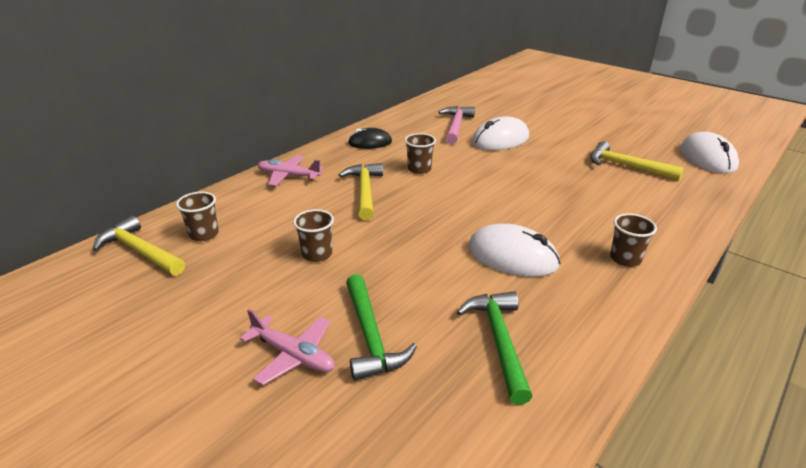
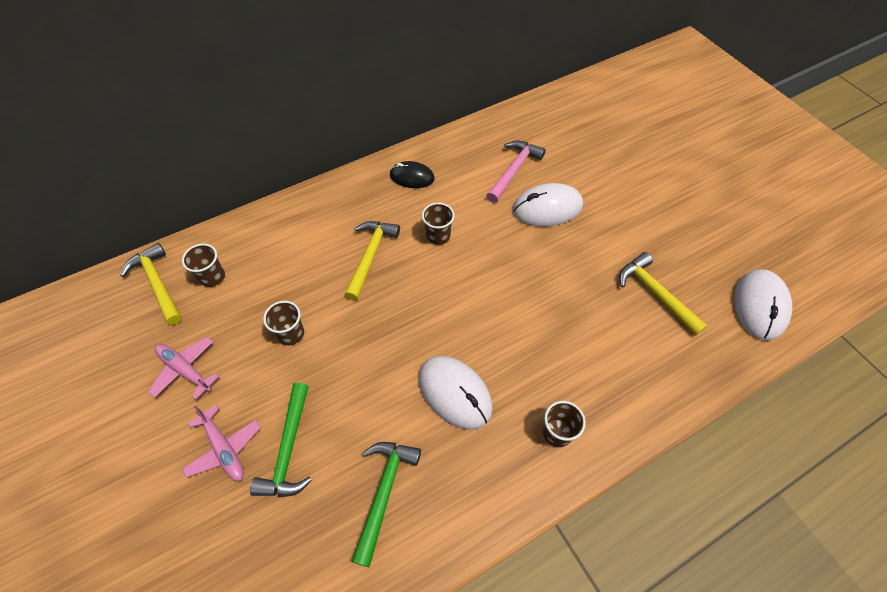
camera: 20 degrees right, 25 degrees up
(288, 176) = (313, 212): pink plane -> pink plane (185, 370)

